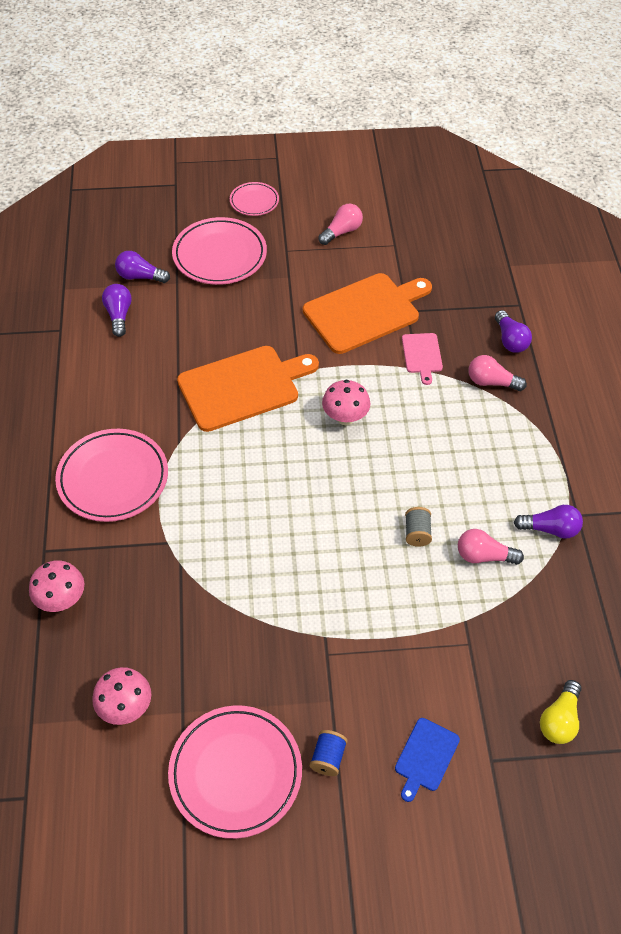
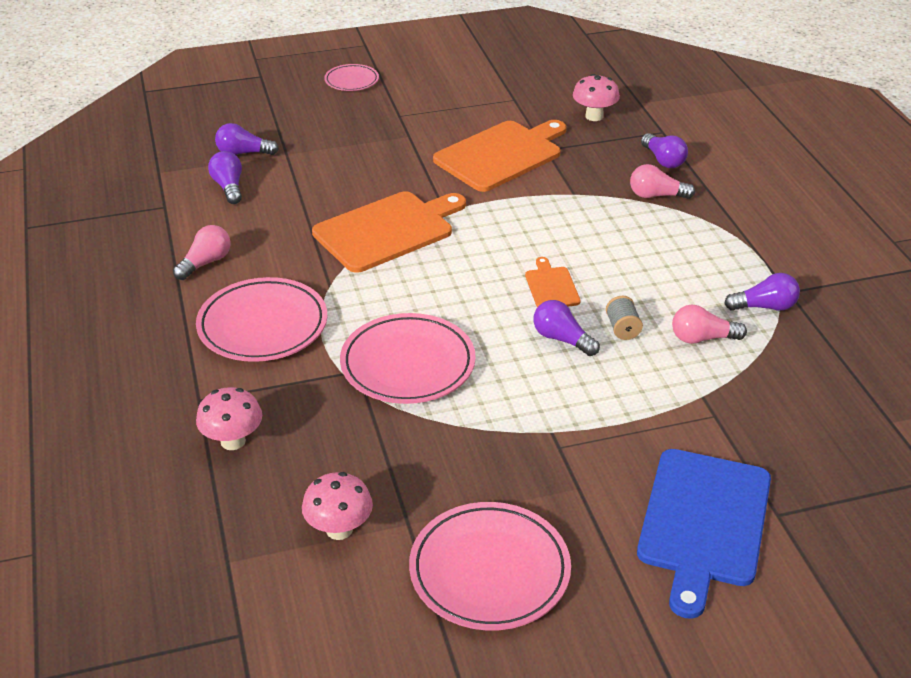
camera: 10 degrees left, 15 degrees down
(219, 255) = (327, 127): pink plate -> pink plate (408, 364)
(328, 757) = (593, 540): blue spool -> none
(342, 232) = (454, 95): pink light bulb -> pink light bulb (206, 263)
(345, 418) = (509, 242): pink mushroom -> pink mushroom (594, 116)
(361, 536) = (562, 339): none -> purple light bulb
(368, 474) = (551, 286): none -> orange cutting board
(422, 355) = (575, 182): pink cutting board -> none
(425, 757) = (703, 523): blue cutting board -> blue cutting board, size x2.09
(559, 720) = (838, 467): yellow light bulb -> none

